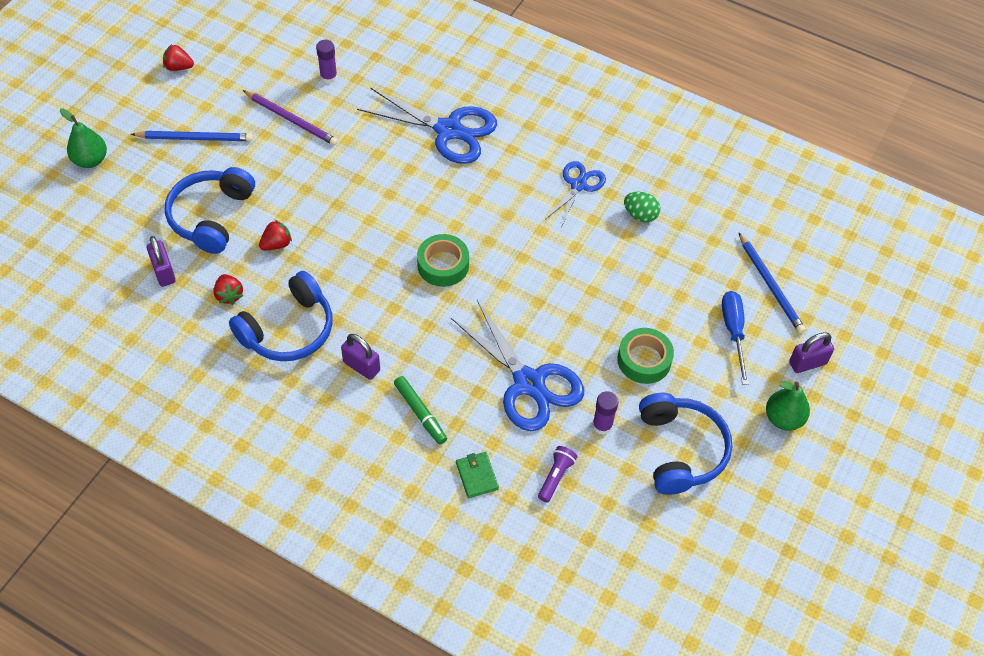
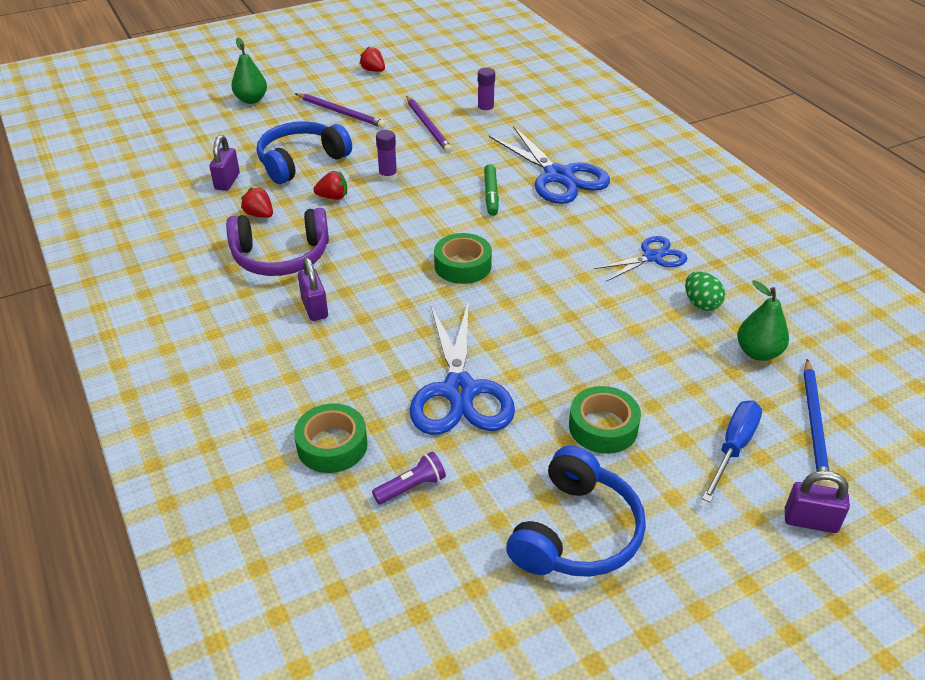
camera: 35 degrees right, 15 degrees down
(195, 138) = (341, 112): blue pencil -> purple pencil
(229, 295) = (259, 215): red strawberry -> red strawberry turned 120 degrees clockwise
(288, 330) = (281, 256): blue headphones -> purple headphones
(420, 412) = (330, 367): green marker -> green marker (491, 194)
(477, 476) = (332, 445): green wallet -> green tape
(602, 425) = (504, 464): purple glue stick -> purple glue stick (388, 176)
(783, 418) = (735, 564): green pear -> green pear (758, 352)

